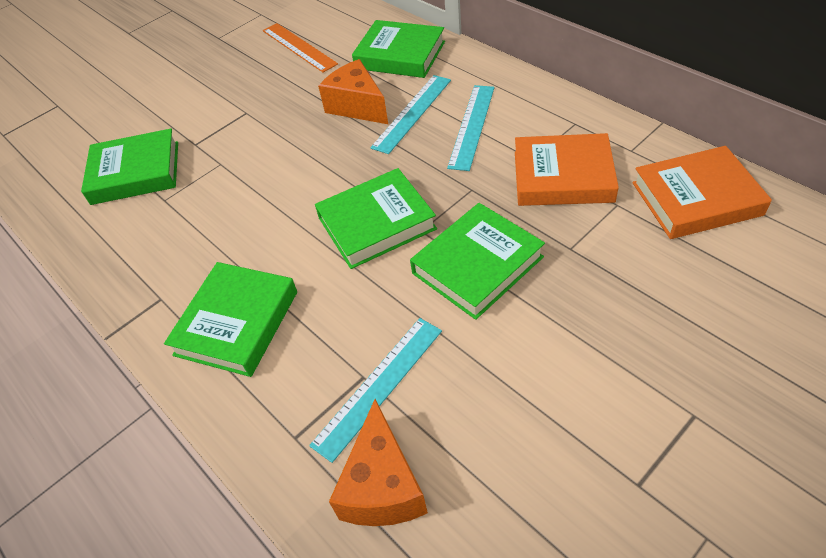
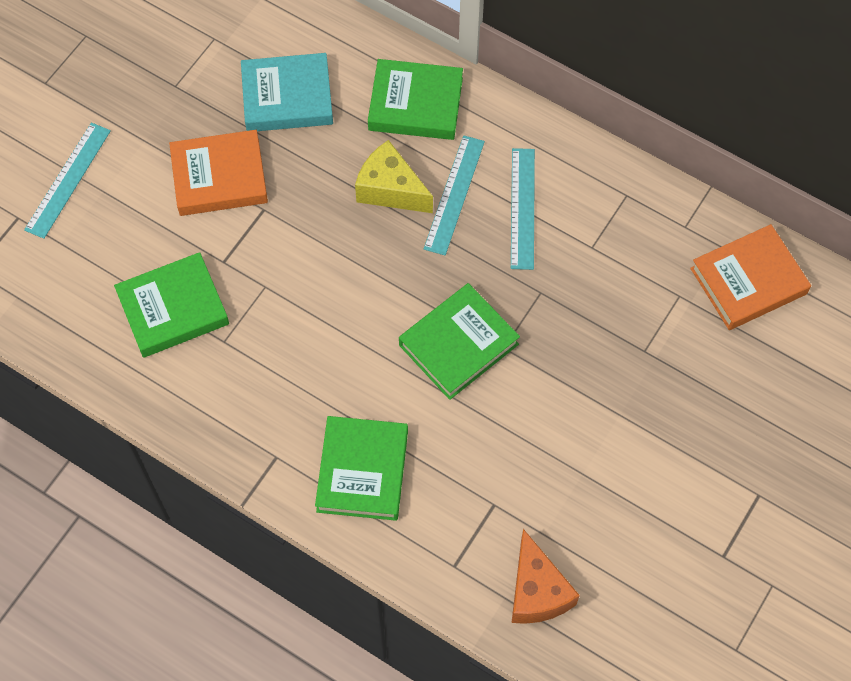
camera: 20 degrees left, 15 degrees up
(299, 47) = (287, 97): orange ruler -> turquoise book
(357, 106) = (390, 189): orange cheese -> yellow cheese
(379, 386) = (510, 510): turquoise ruler -> turquoise ruler (68, 180)
(477, 265) = (565, 380): green book -> none
(562, 176) = (625, 267): orange book -> orange book (219, 177)

